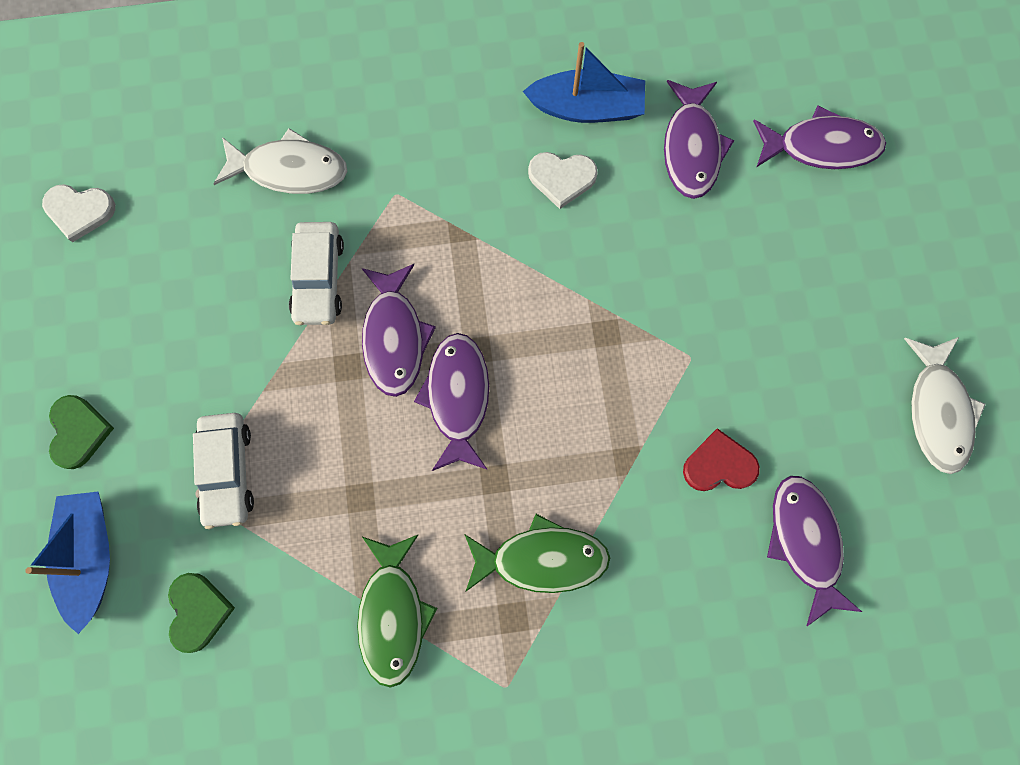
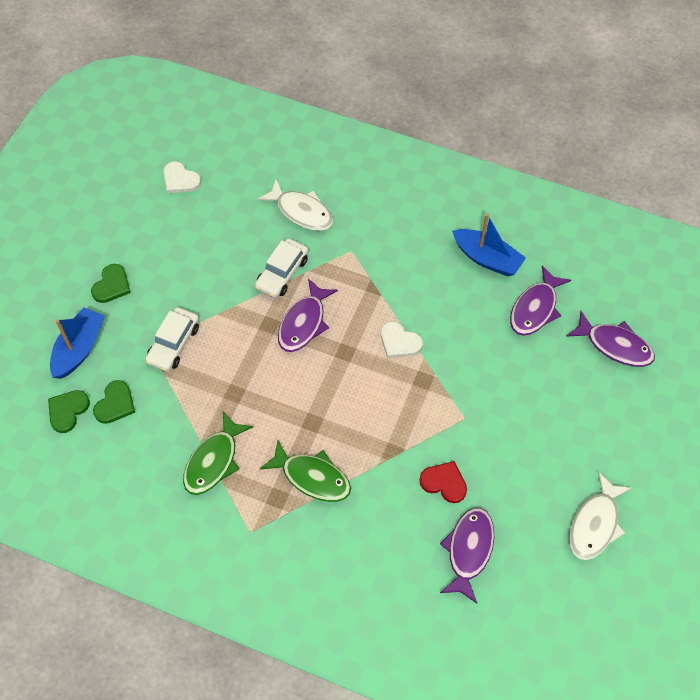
camera: 30 degrees right, 15 degrees down
(133, 662) = (68, 411): none -> green heart
(457, 397) = (318, 371): purple fish -> none
(562, 178) = (449, 288): white heart -> white heart (399, 342)

